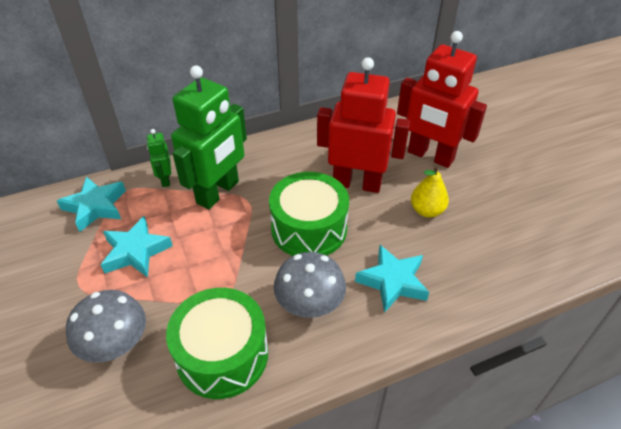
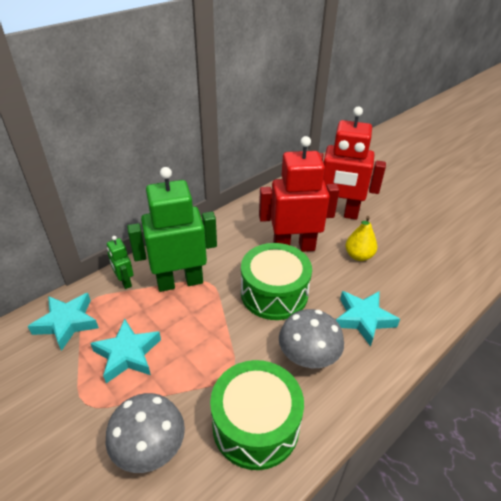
camera: 20 degrees left, 5 degrees down
(218, 192) = (180, 282): green robot -> green robot turned 120 degrees counterclockwise

